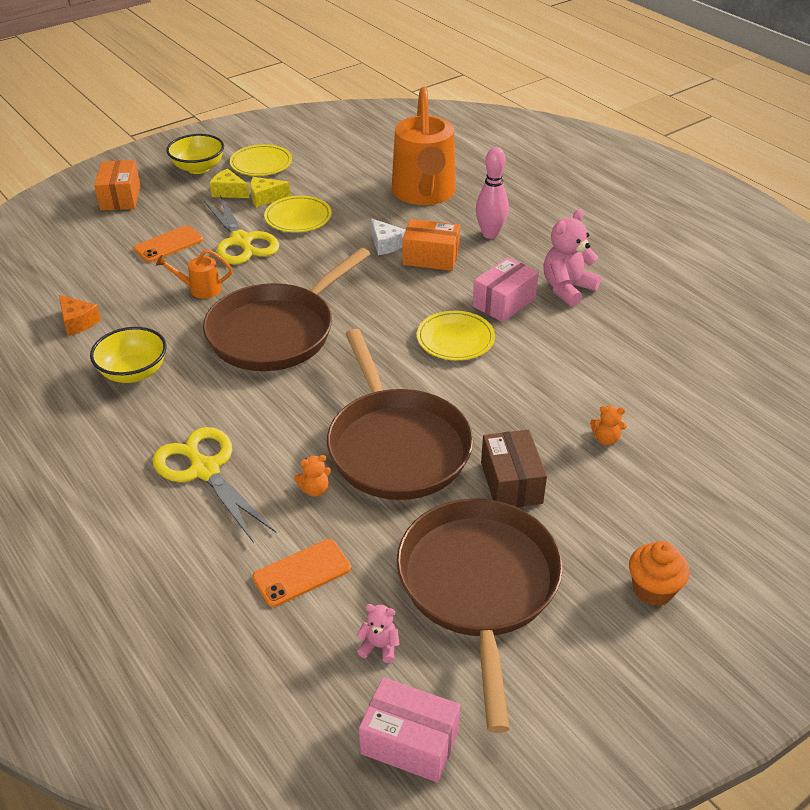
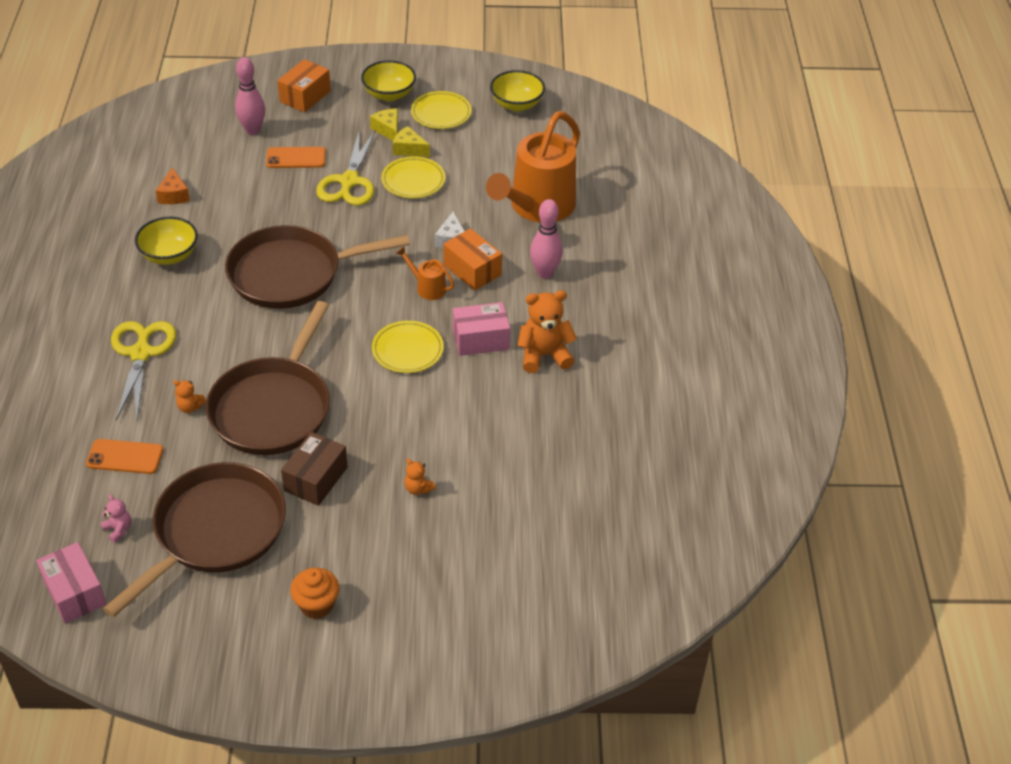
camera: 35 degrees right, 5 degrees up
(99, 241) = (253, 130): none -> pink bowling pin
(200, 289) = (277, 210): orange watering can -> orange watering can (427, 287)
(317, 135) = (516, 104): none -> yellow bowl
(567, 289) = (544, 355): pink teddy bear -> orange teddy bear

